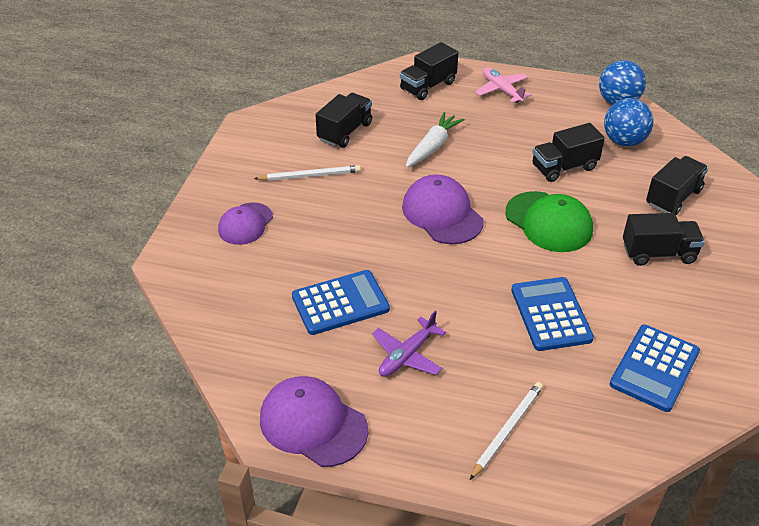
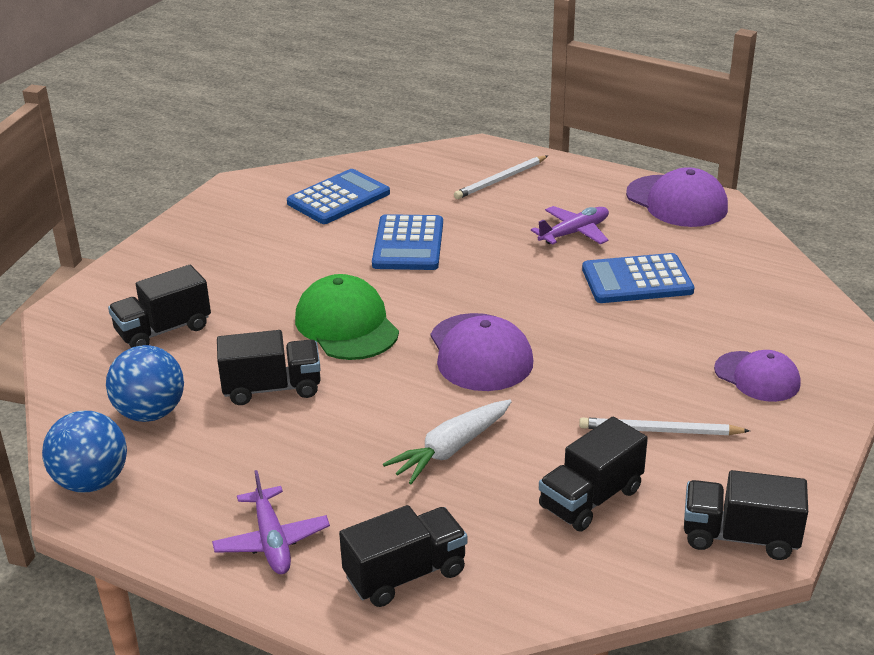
camera: 165 degrees left, 10 degrees down
(245, 224) = (757, 377): purple cap -> purple cap turned 90 degrees clockwise
(502, 90) = (272, 541): pink plane -> purple plane
(658, 253) = (244, 278): black truck -> black truck (739, 537)

